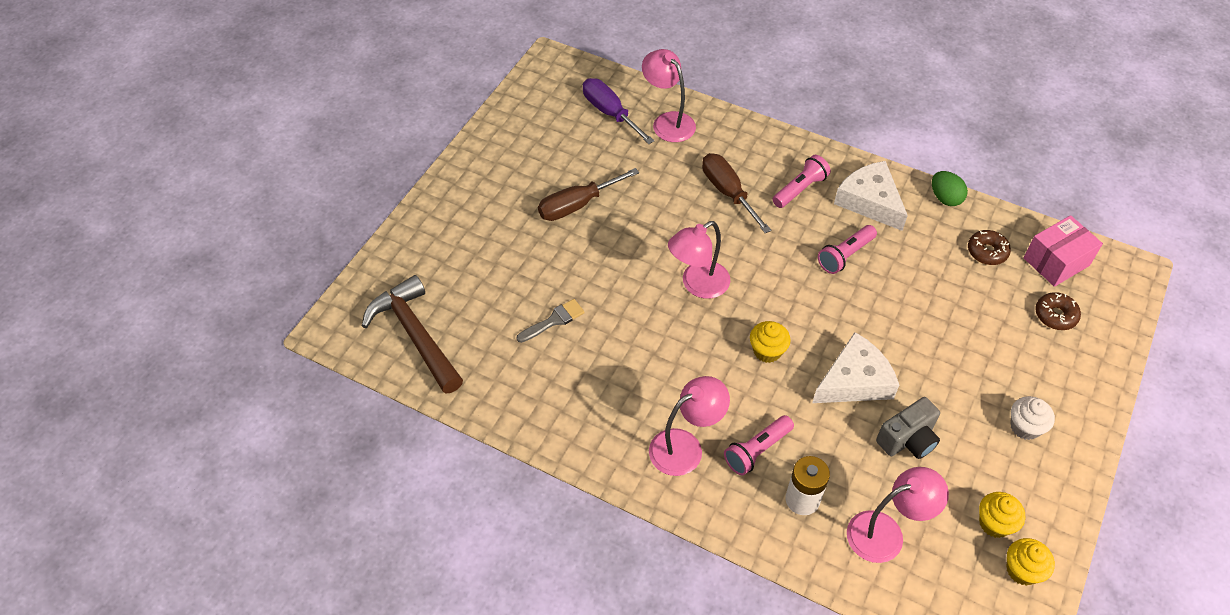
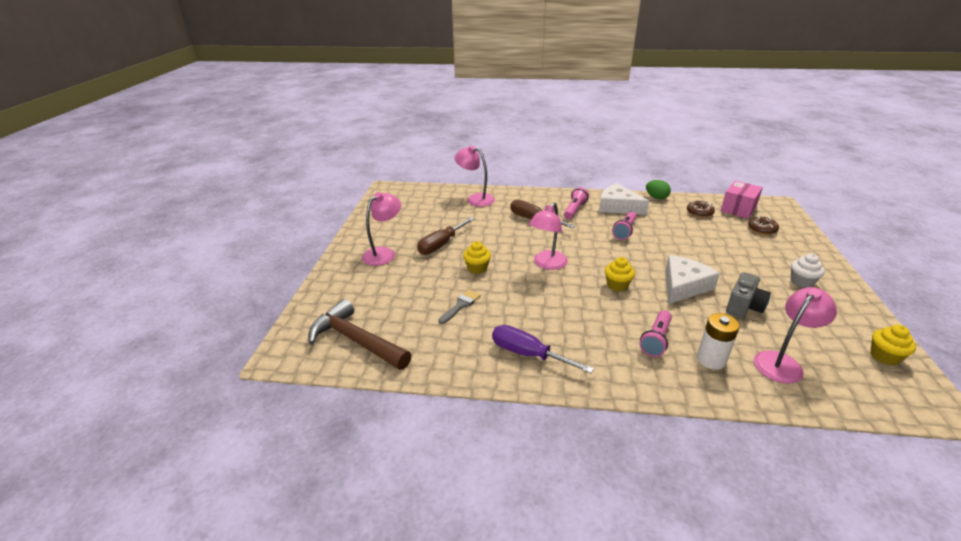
camera: 20 degrees left, 20 degrees down
(610, 113) = (437, 202): purple screwdriver -> purple screwdriver (528, 354)
(685, 446) = (605, 352): pink lamp -> pink lamp (384, 253)
(994, 523) = (840, 335): yellow cupcake -> yellow cupcake (477, 268)

